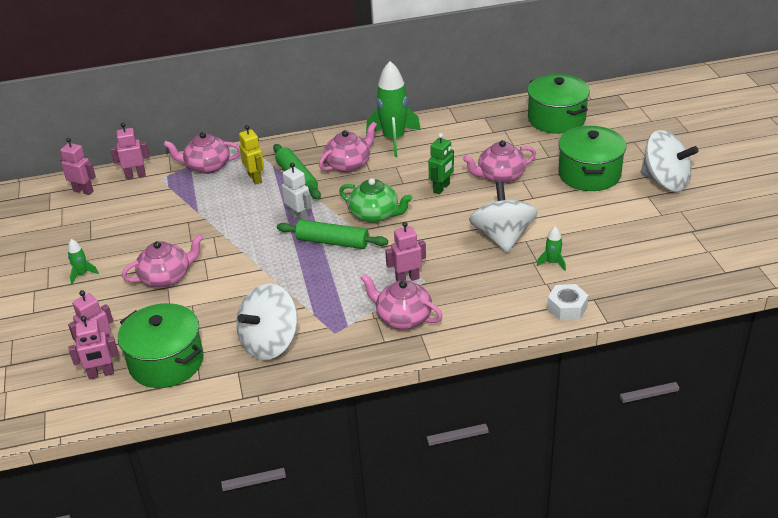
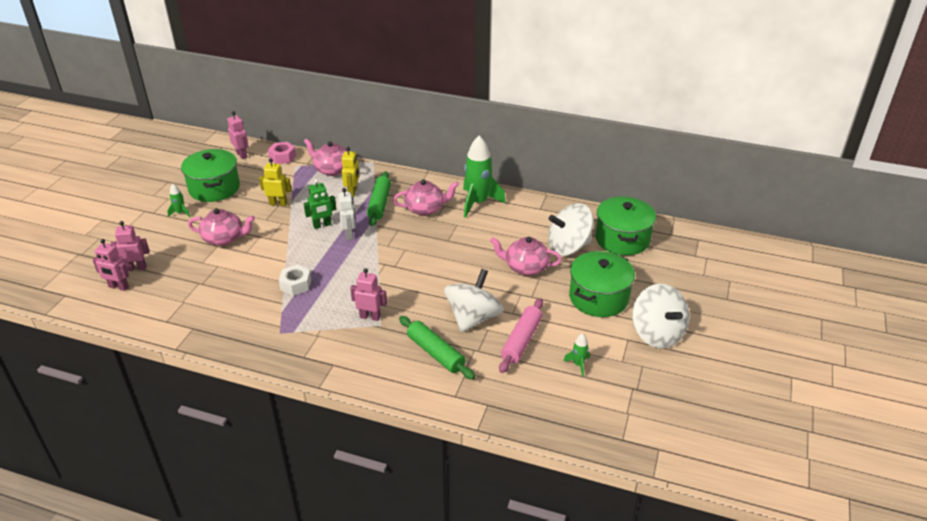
camera: 30 degrees right, 0 degrees up
(135, 175) = (282, 157): pink robot -> pink nut
(166, 362) = (161, 299): green pot -> green pot (214, 188)
(186, 221) = (278, 203): none -> yellow robot
(270, 343) = (233, 318): white spinning top -> white spinning top (568, 247)
(332, 242) = (351, 263): green rolling pin -> green rolling pin (435, 353)
(375, 214) = (402, 256): green teapot -> none
(403, 317) = (335, 345): pink teapot -> none
(441, 188) = (471, 257): green robot -> green robot (322, 225)
(552, 263) = (488, 358): green rocket -> green rocket (578, 364)
(564, 236) = (521, 341): none -> pink rolling pin
(567, 308) = (459, 401): white nut -> white nut (296, 284)

